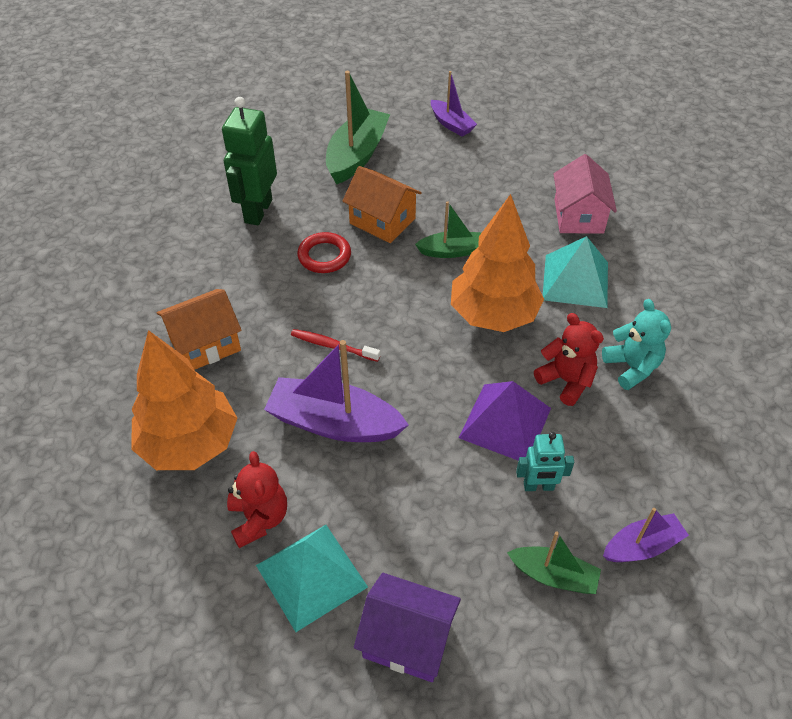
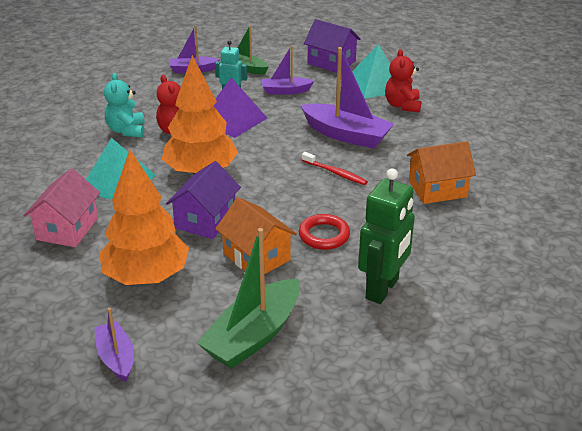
camera: 165 degrees left, 15 degrees down
(190, 443) = (446, 140): orange tree -> orange tree (146, 277)
(451, 251) = (205, 220): green boat -> purple house
(458, 516) = (285, 91): none -> purple boat

